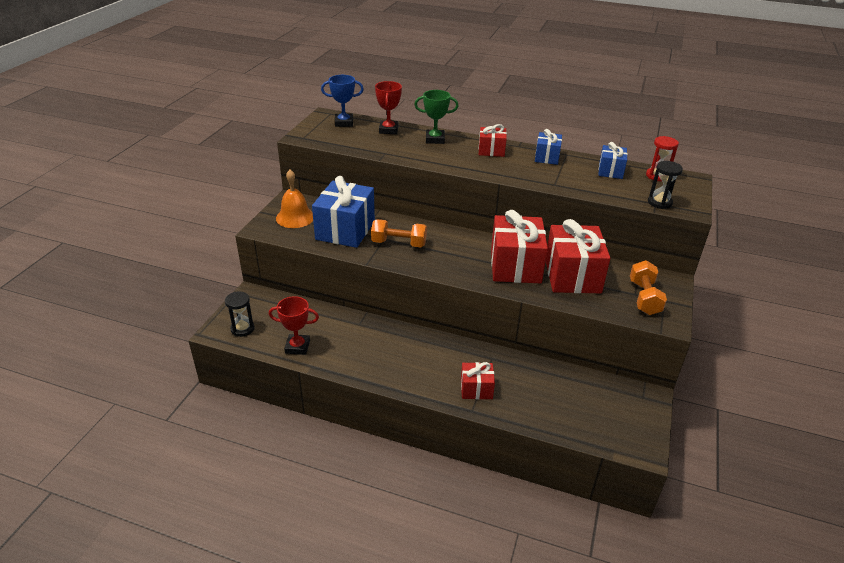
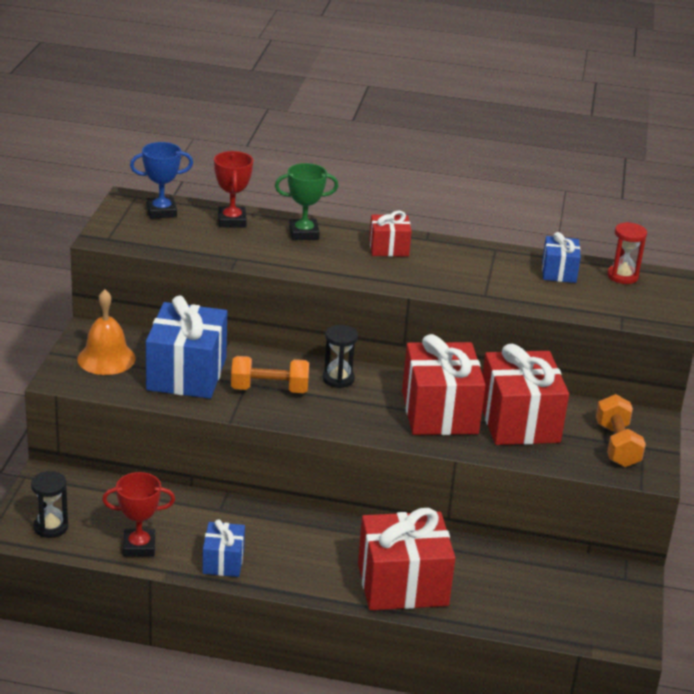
camera: 10 degrees left, 5 degrees down
(476, 389) = (402, 584): red gift -> red gift, size x1.91
(547, 157) = (468, 255): blue gift -> blue gift (223, 561)
(659, 202) = (628, 315): black hourglass -> black hourglass (338, 379)

